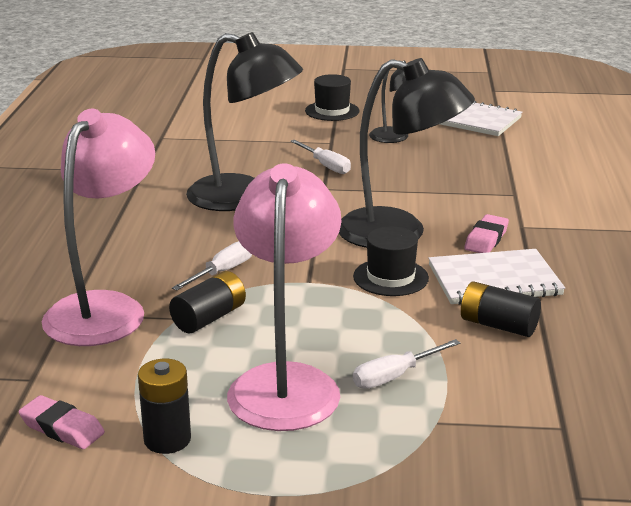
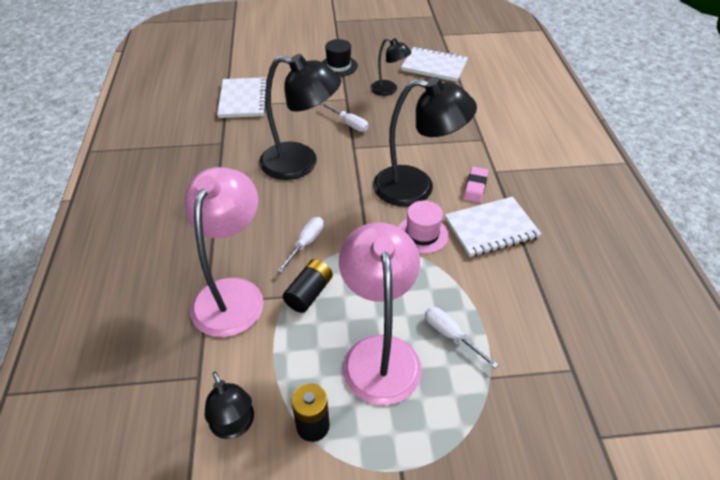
camera: 10 degrees left, 20 degrees up
(62, 428) = (235, 426): pink eraser -> black lamp
(187, 133) = (243, 99): none -> white notebook
(390, 277) = (422, 234): black hat -> pink hat
(394, 376) = (451, 335): white screwdriver -> white screwdriver turned 90 degrees clockwise
(498, 325) = (505, 273): black battery -> none

